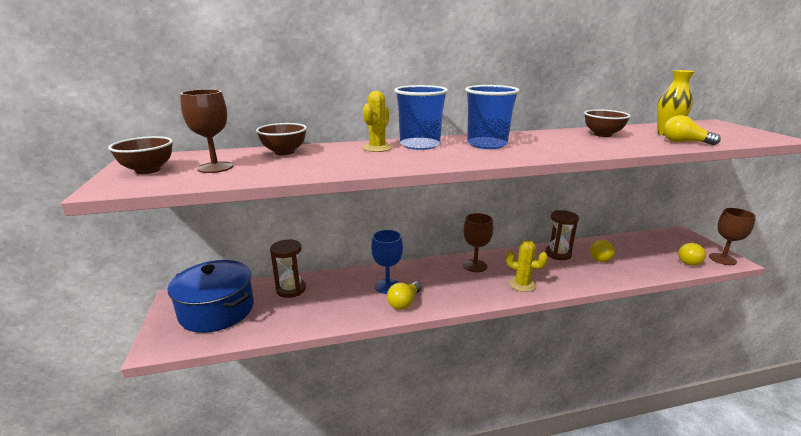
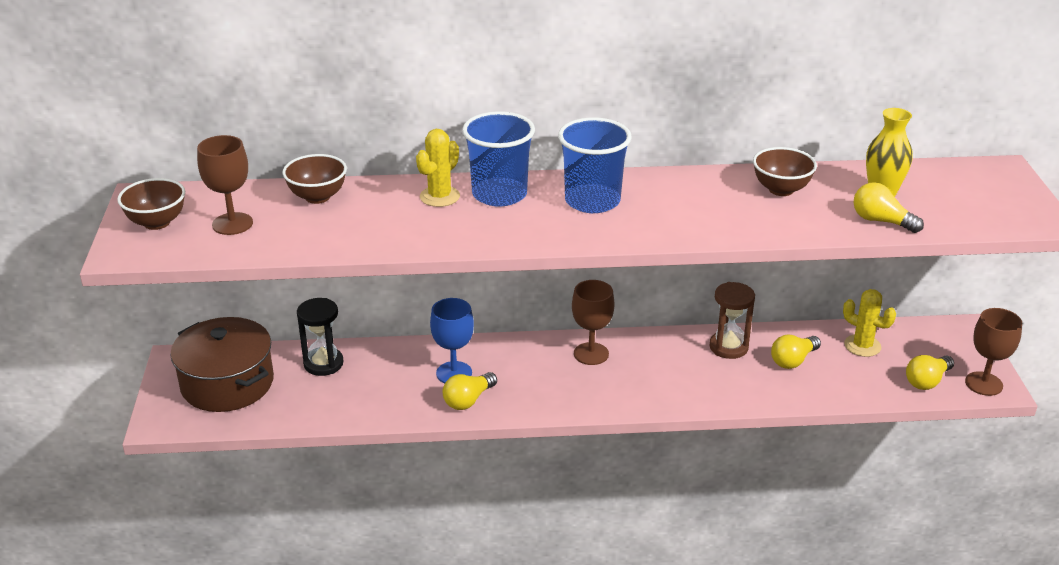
camera: 10 degrees right, 10 degrees up
(217, 310) = (227, 383): blue pot -> brown pot
(291, 289) = (323, 364): brown hourglass -> black hourglass
(522, 284) = (643, 391): yellow cactus -> yellow cactus (862, 346)

